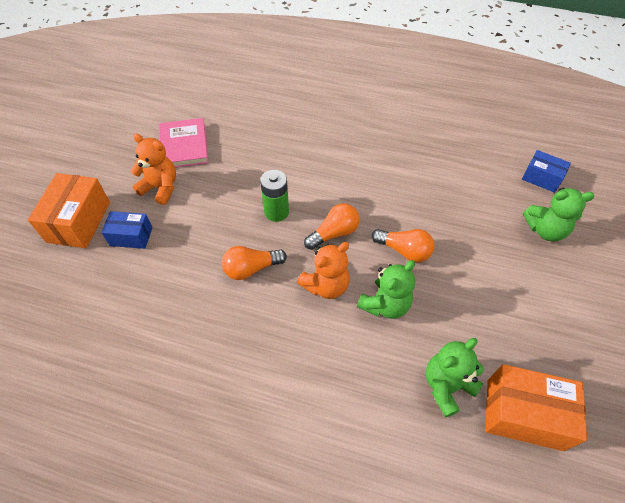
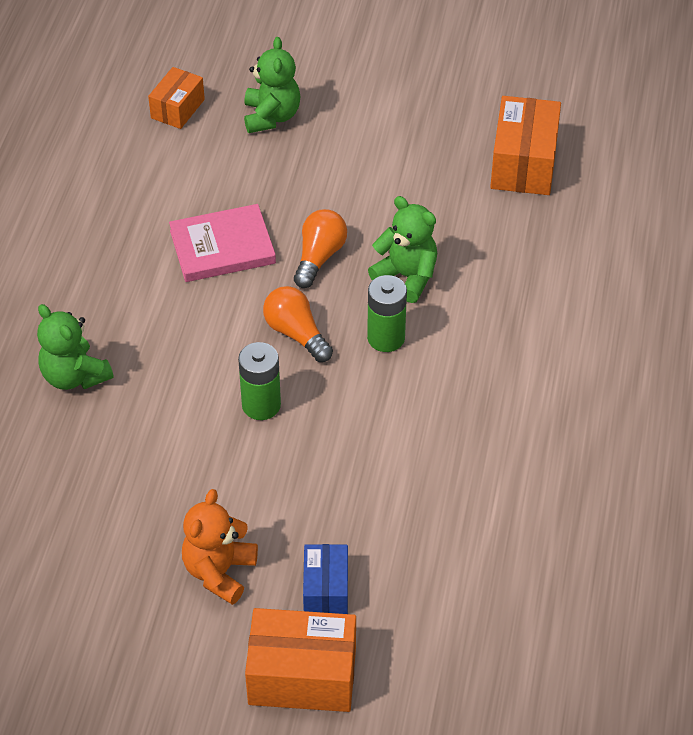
camera: 95 degrees left, 5 degrees down
(184, 146) = (115, 558): pink book -> pink book (222, 247)
(251, 268) = (368, 424): orange light bulb -> none
(326, 285) = (386, 338): orange teddy bear -> green battery
(446, 386) = (504, 223): green teddy bear -> green teddy bear (74, 376)
(541, 178) = (177, 109): blue box -> orange box

